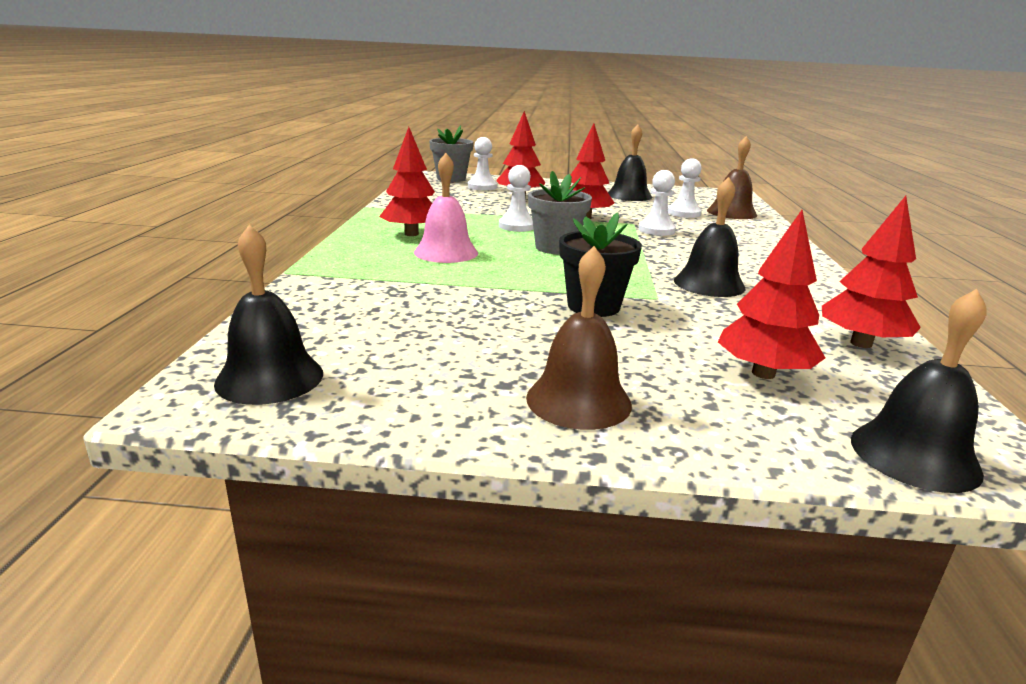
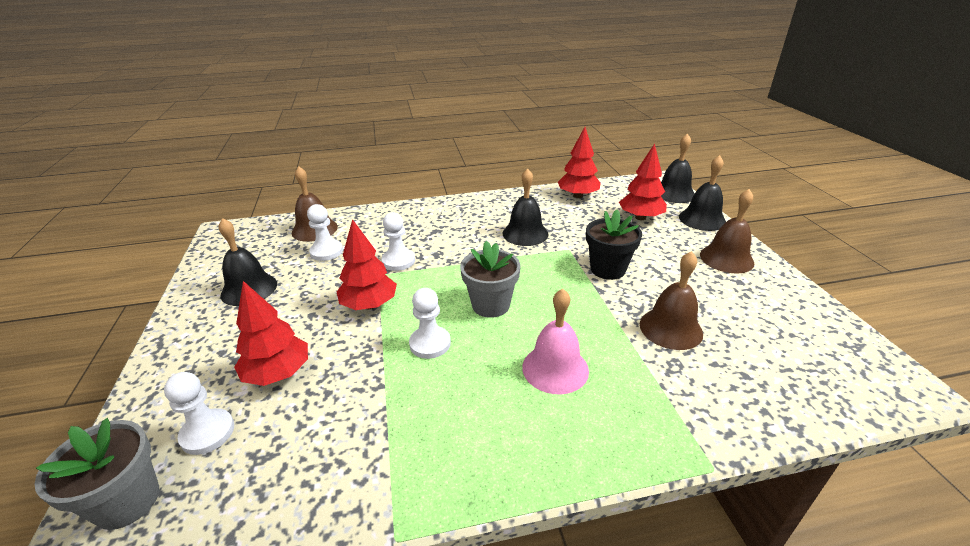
camera: 105 degrees left, 10 degrees up
(270, 378) = (850, 366): black bell -> black bell (702, 219)
(411, 234) = (511, 419): red tree -> none
(448, 305) = (670, 328): none -> brown bell

